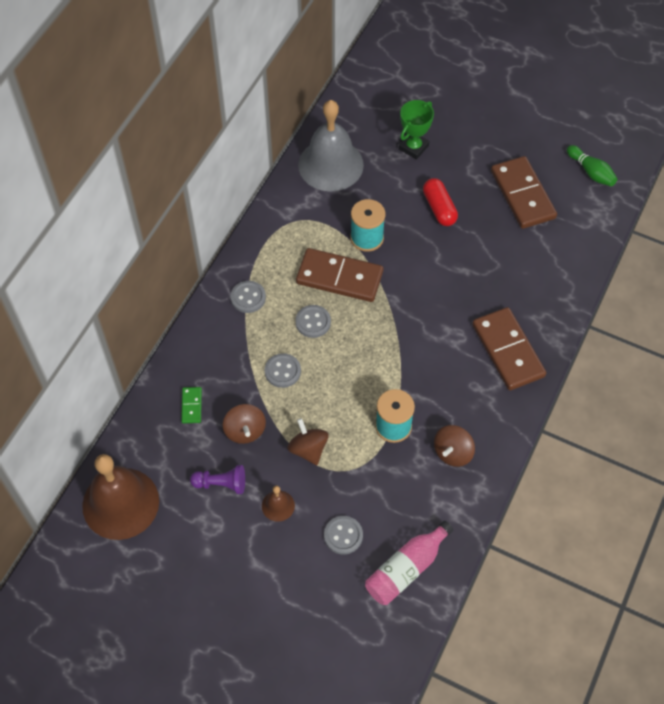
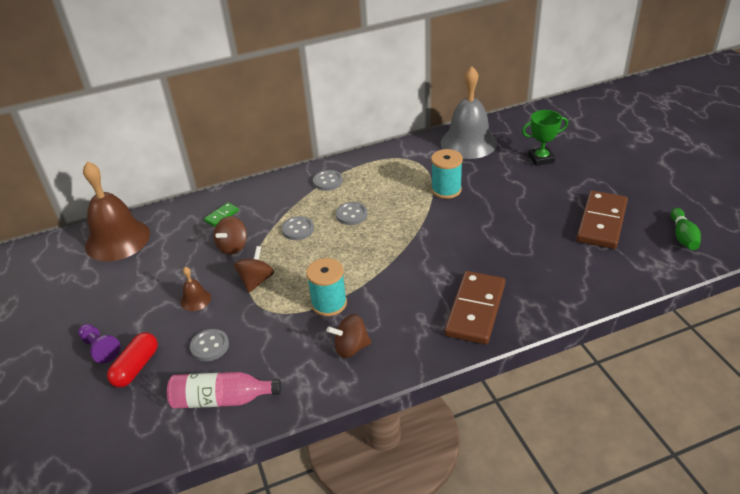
camera: 45 degrees right, 20 degrees down
(221, 484) = (181, 265): purple pawn -> purple pawn (100, 348)
(339, 277) = (400, 201): brown domino -> none
(439, 208) = (521, 199): red capsule -> red capsule (136, 367)

